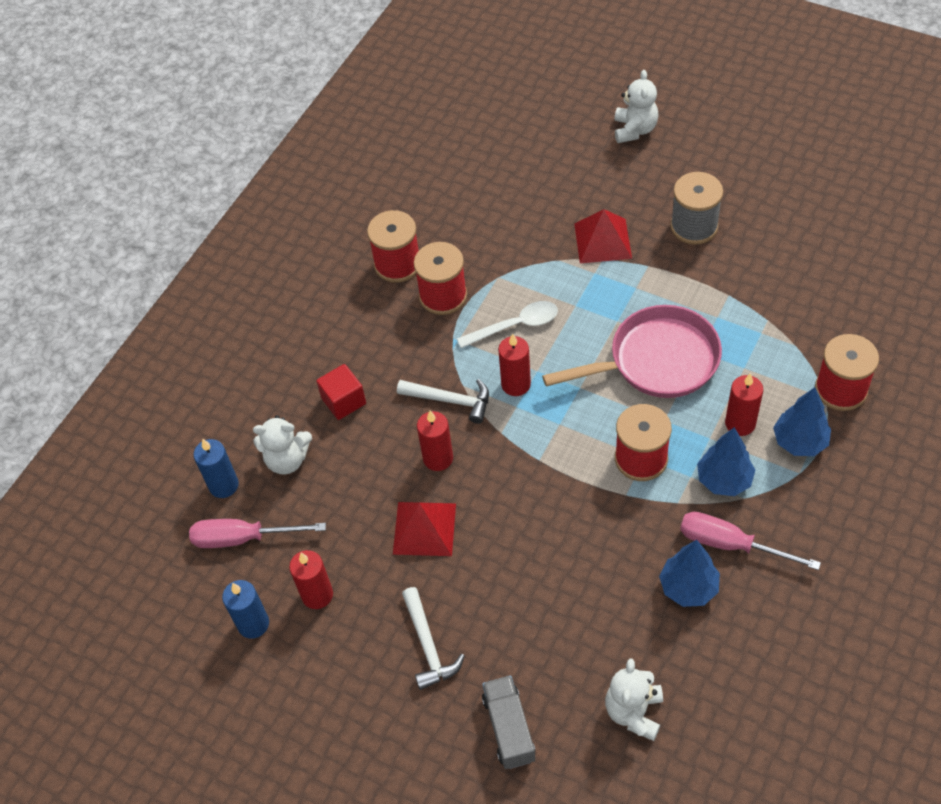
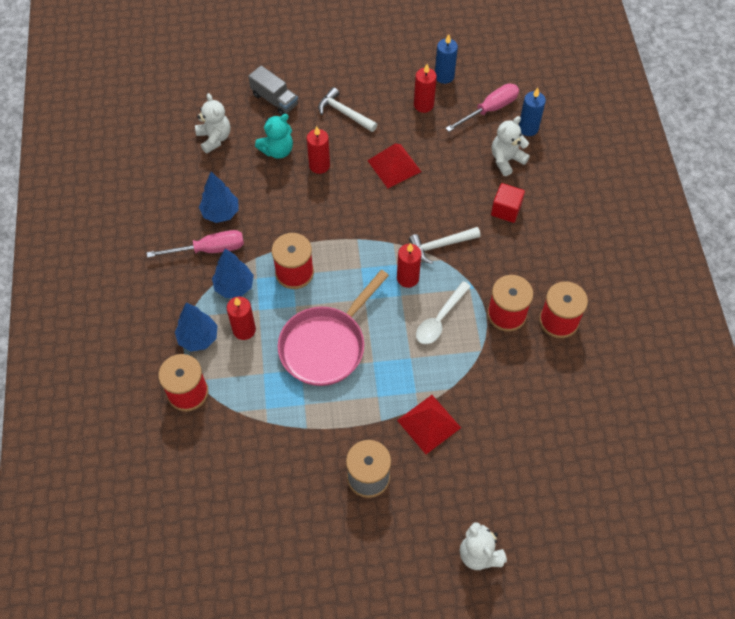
camera: 140 degrees right, 5 degrees up
(438, 458) = (419, 207): red candle -> red candle (319, 165)
(557, 639) = (277, 150): none -> turquoise teddy bear

